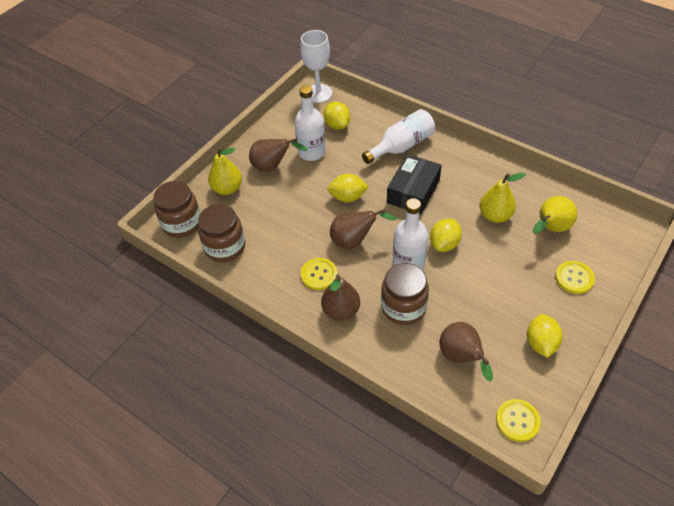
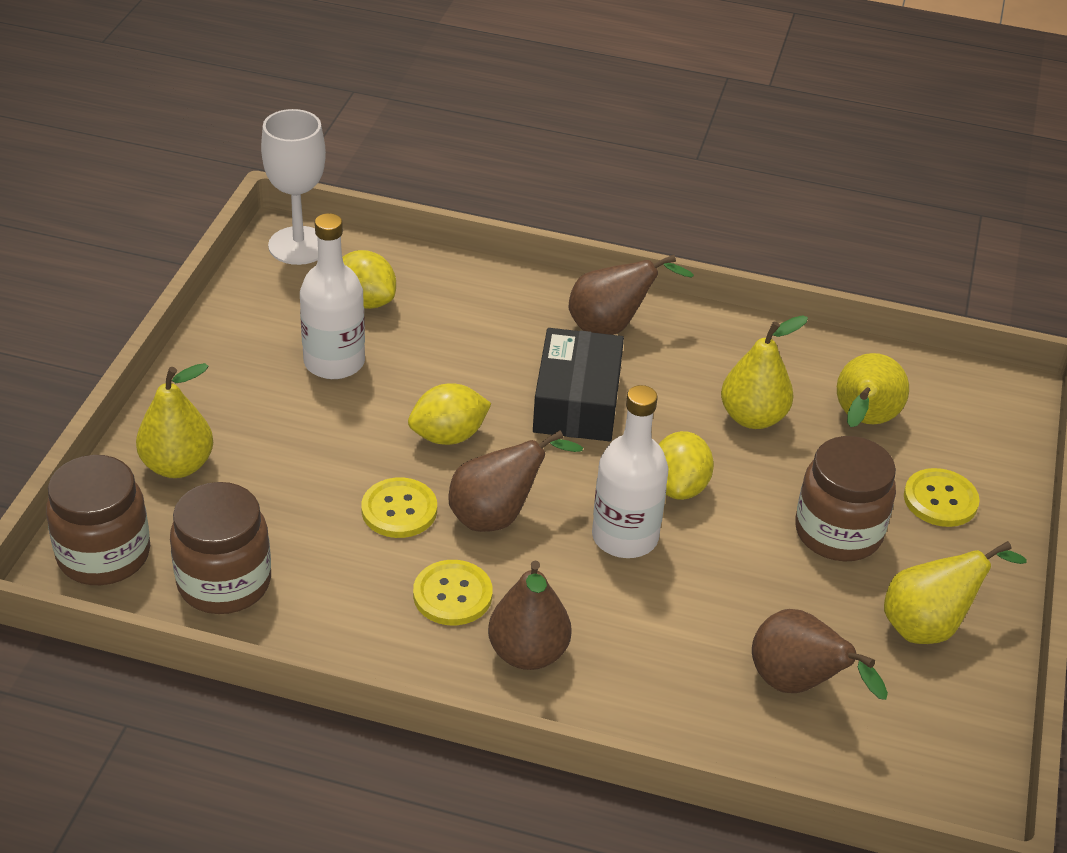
camera: 25 degrees left, 10 degrees down
(273, 167) = (261, 405): brown pear -> brown pear (612, 327)
(401, 146) = (517, 321): white bottle -> none
(403, 307) = (649, 619): brown jar -> brown jar (838, 532)
(517, 421) = (946, 770): yellow button -> yellow button (399, 510)
(541, 343) = (930, 626): yellow lemon -> yellow pear

